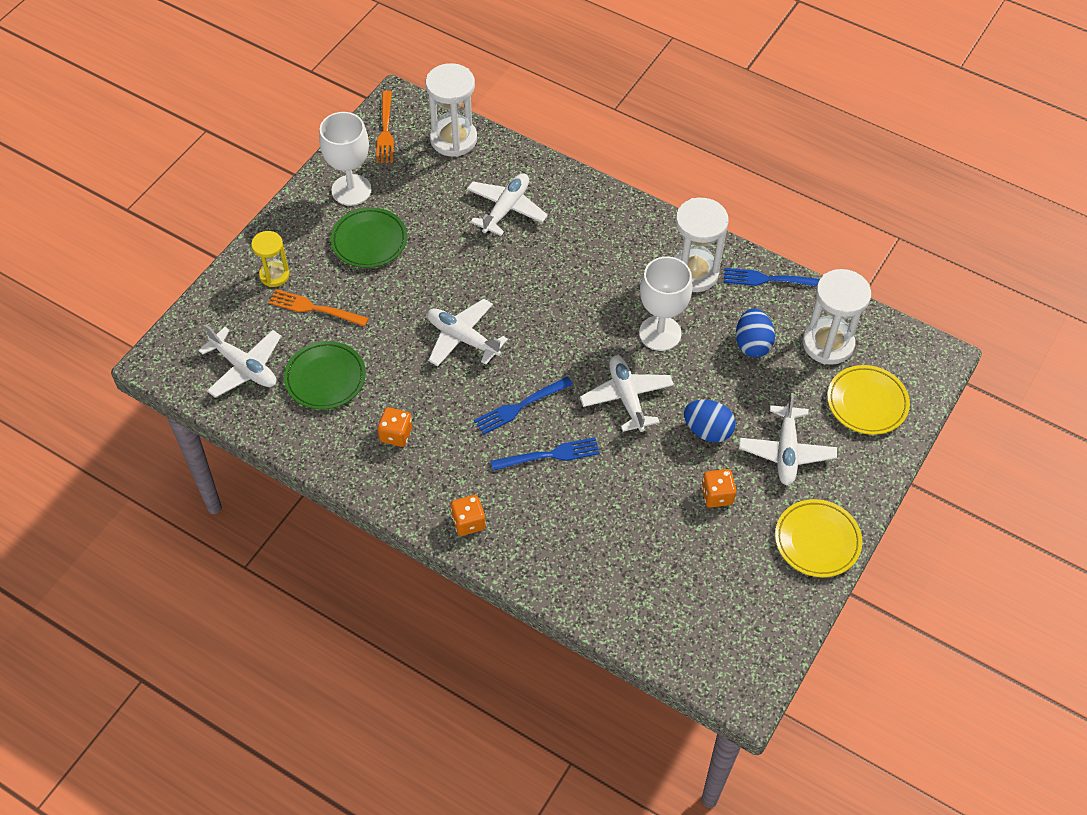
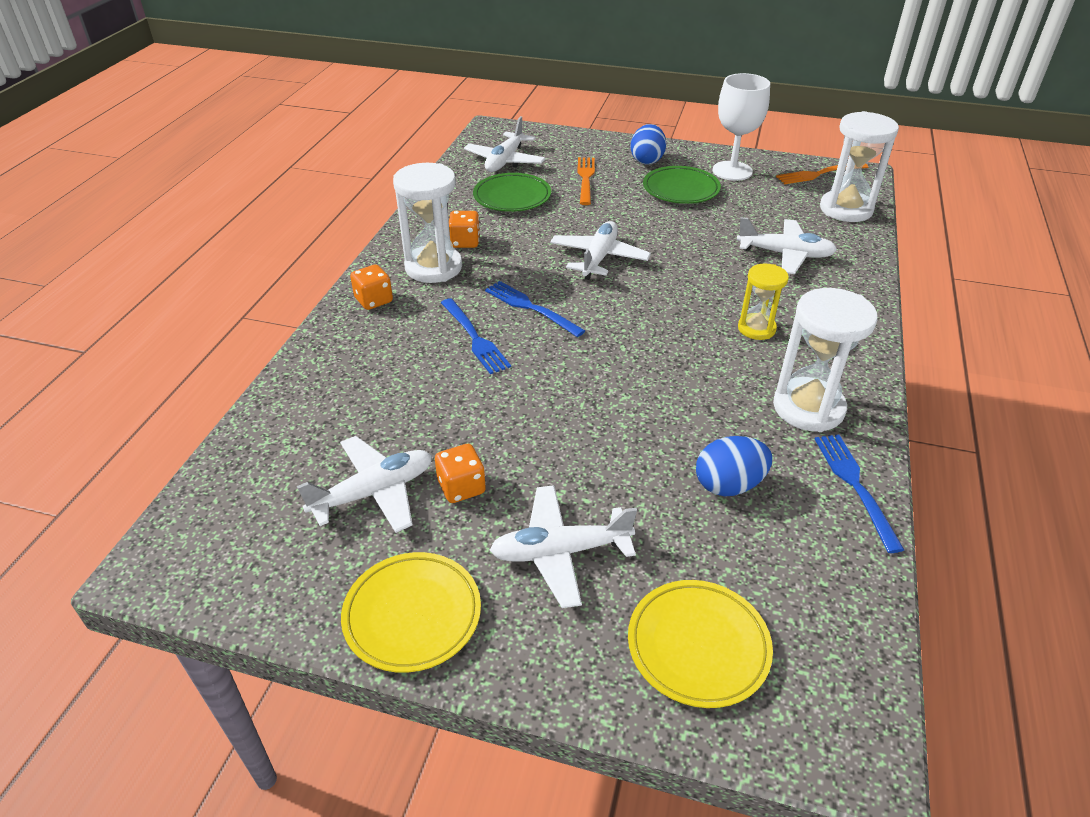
camera: 75 degrees right, 15 degrees down
(274, 275) = (609, 155): yellow hourglass -> yellow hourglass (756, 328)
(626, 398) = (579, 382): white plane -> white plane (374, 492)
(660, 333) = (692, 394): white goblet -> none
(707, 431) = (561, 462): blue egg -> blue egg (647, 160)
(828, 343) = (784, 574): white hourglass -> white hourglass (433, 267)

